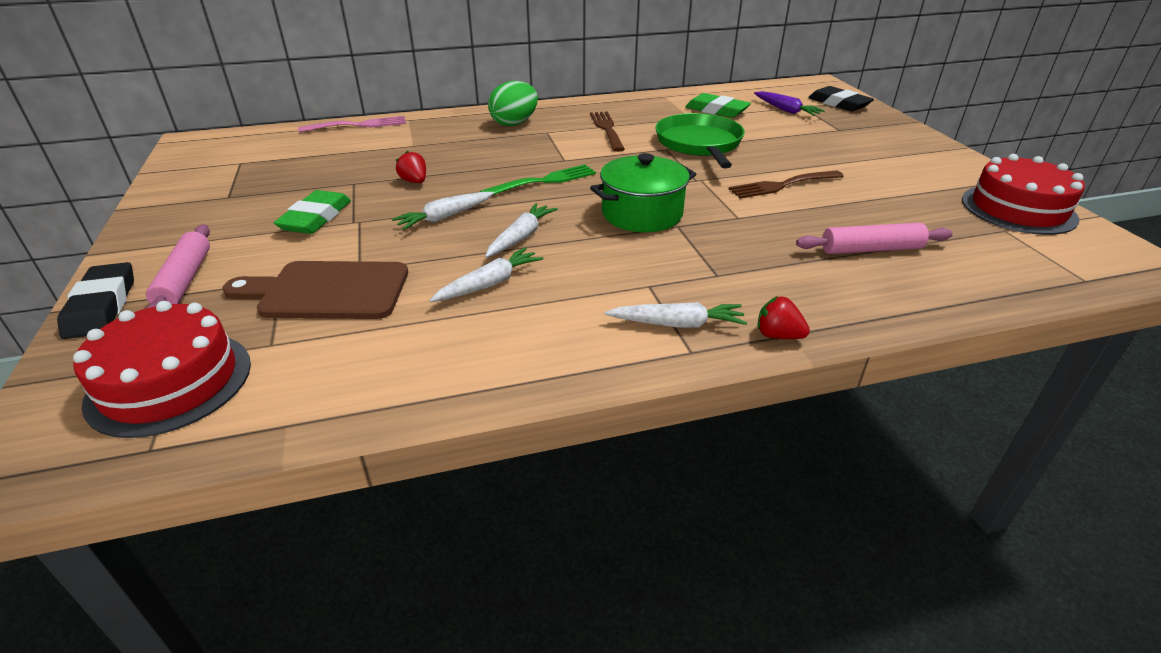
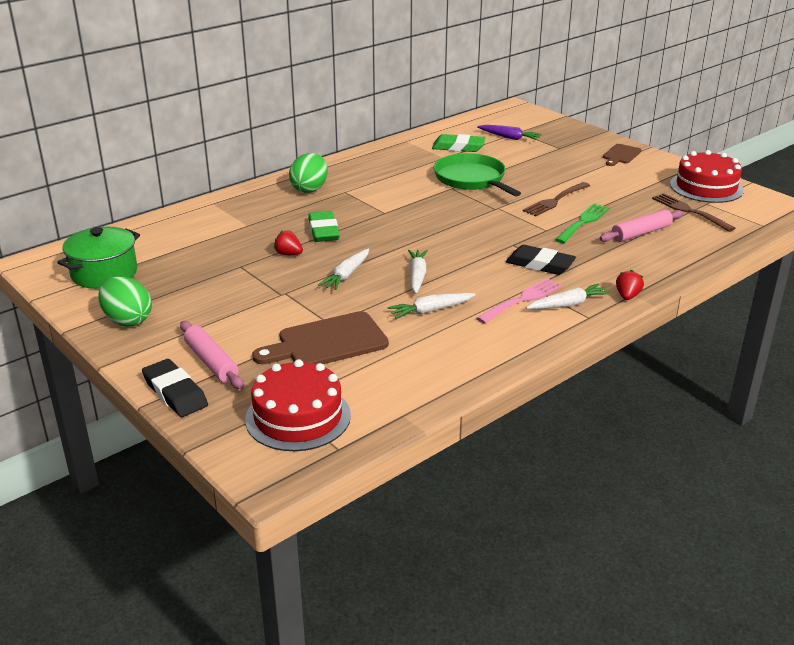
camera: 25 degrees left, 5 degrees down
(179, 213) = (127, 320): none -> green egg
(316, 218) = (248, 298): green eraser -> green eraser (323, 231)
(357, 125) = (173, 217): pink fork -> pink fork (522, 300)
(489, 284) = (431, 310): white carrot -> white carrot turned 135 degrees counterclockwise
(543, 181) = (388, 233): green fork -> green fork (583, 222)
(607, 129) = (391, 180): brown fork -> brown fork (690, 211)
(642, 214) = (482, 242): green pot -> green pot (104, 273)
(778, 335) = (627, 296): red strawberry -> red strawberry turned 105 degrees clockwise
(838, 104) = (542, 125): black eraser -> black eraser (540, 264)
(916, 150) = (621, 155): none -> brown cutting board

